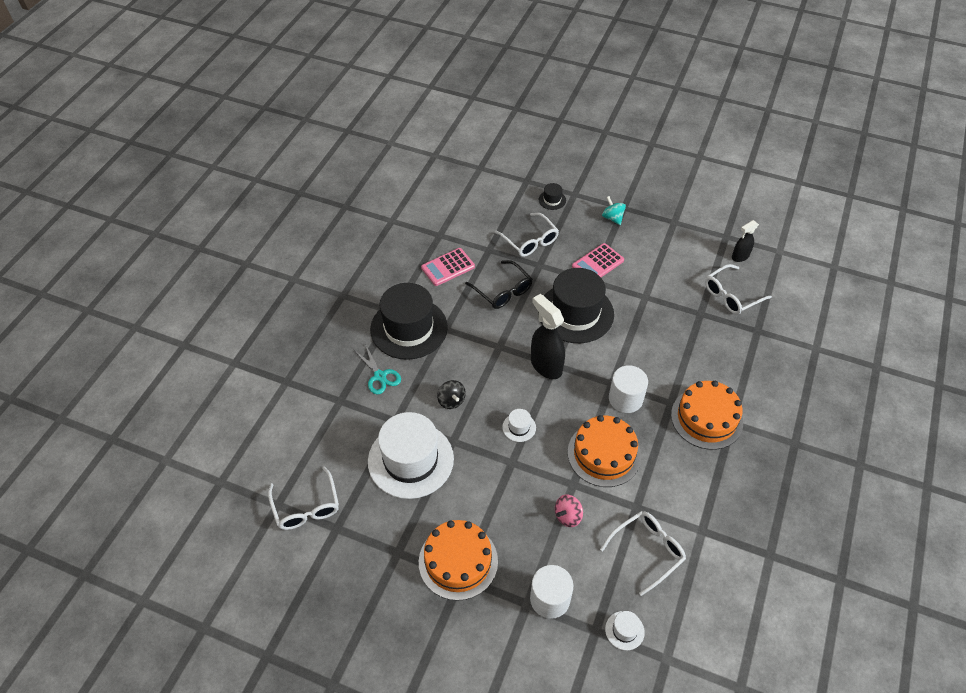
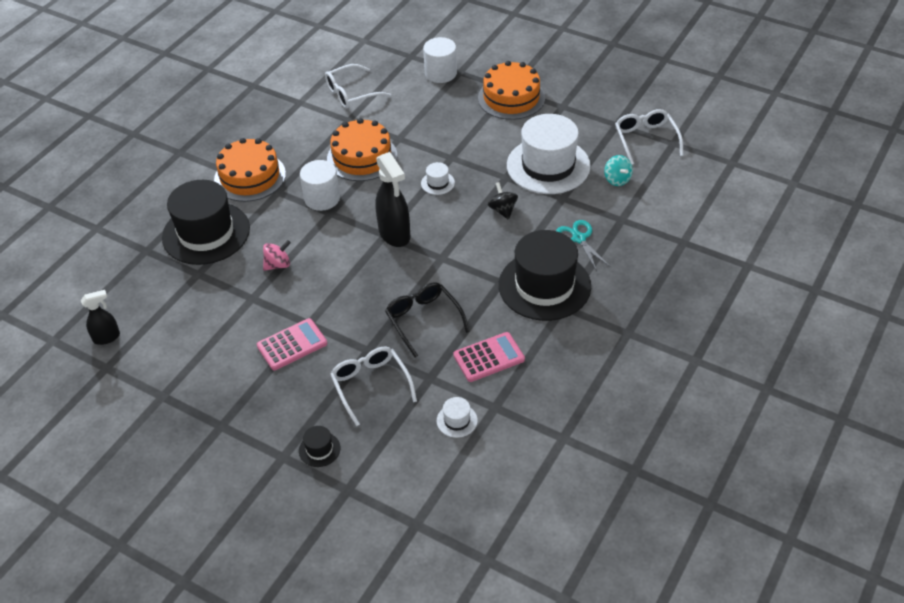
camera: 170 degrees left, 5 degrees down
(567, 516) = (410, 118): pink spinning top -> pink spinning top (278, 265)
(575, 313) = (342, 286): black hat -> black hat (206, 233)
(612, 218) = (244, 410): turquoise spinning top -> turquoise spinning top (617, 180)
(624, 630) = (388, 55): white hat -> white hat (457, 420)
(731, 295) = (149, 290): white glasses -> none

